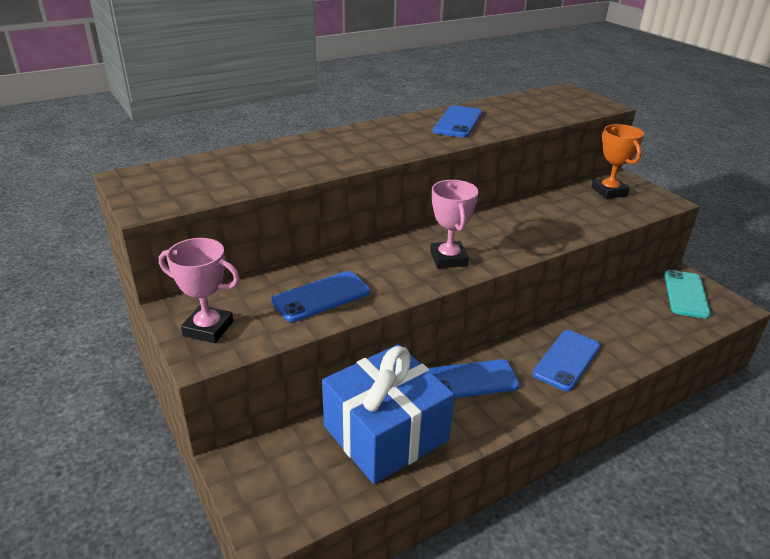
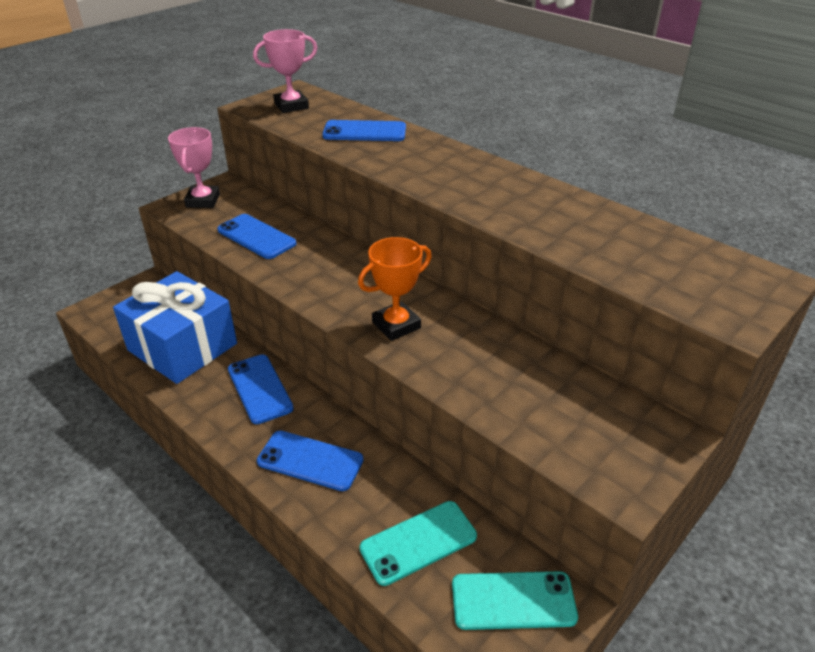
camera: 75 degrees right, 5 degrees up
(448, 259) = (345, 294): pink trophy -> pink trophy (291, 106)
(458, 122) = (533, 204): blue phone -> blue phone (364, 132)
(609, 192) = (608, 419): orange trophy -> orange trophy (396, 325)
(645, 321) = (418, 542): none -> turquoise phone

